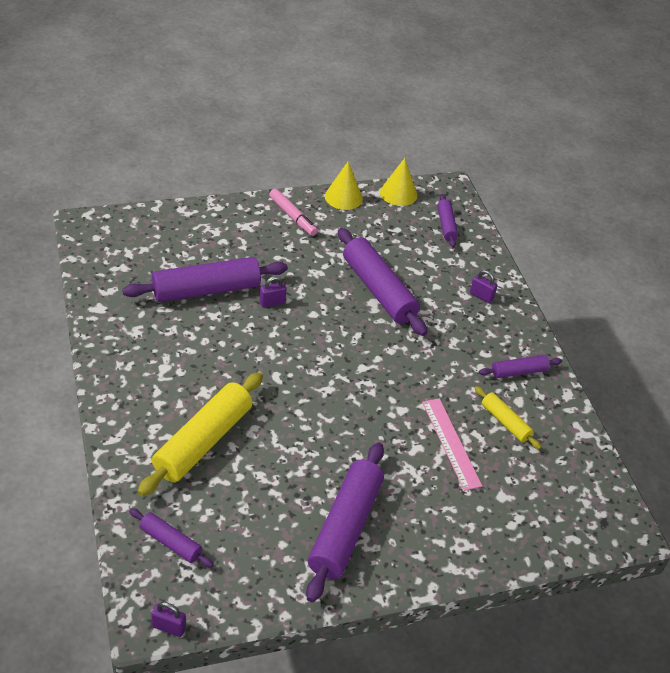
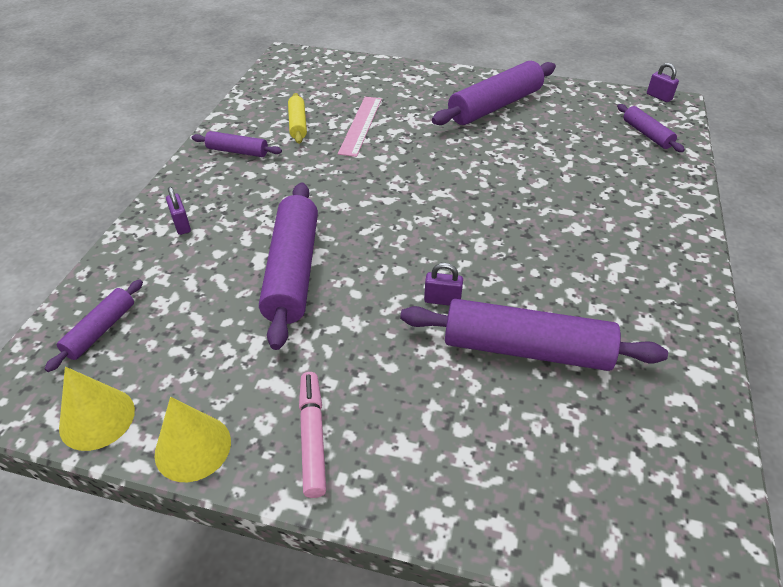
camera: 145 degrees left, 0 degrees up
(203, 441) = (594, 188): yellow rolling pin -> none

